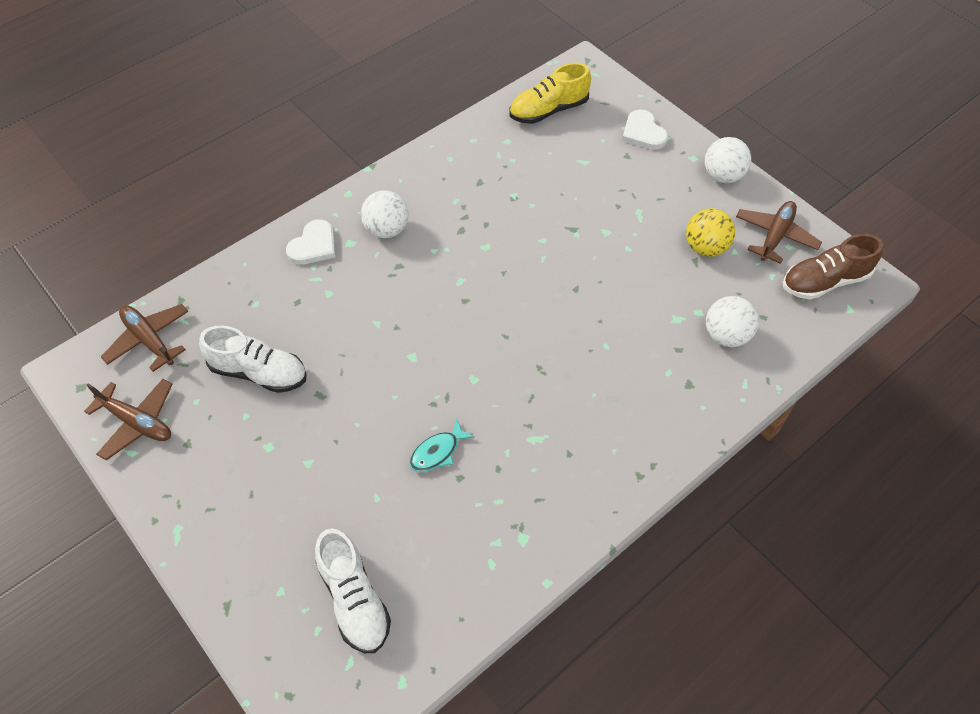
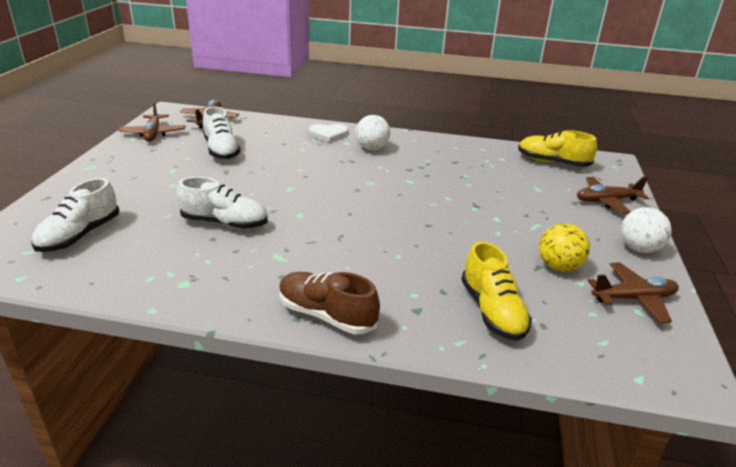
camera: 50 degrees right, 25 degrees down
(437, 452) = (224, 223): turquoise fish -> white shoe
(643, 133) = (606, 201): white heart -> brown plane
(726, 335) = (492, 311): white ball -> yellow shoe
(824, 281) = (640, 348): brown shoe -> brown shoe (326, 315)

